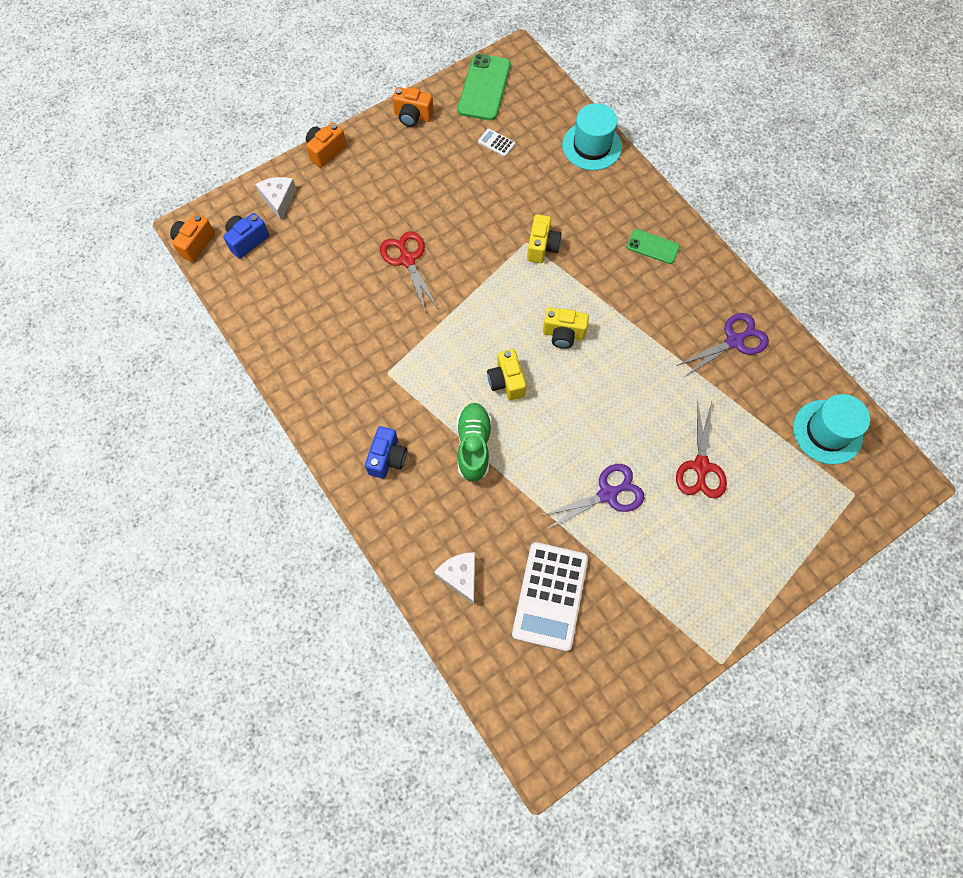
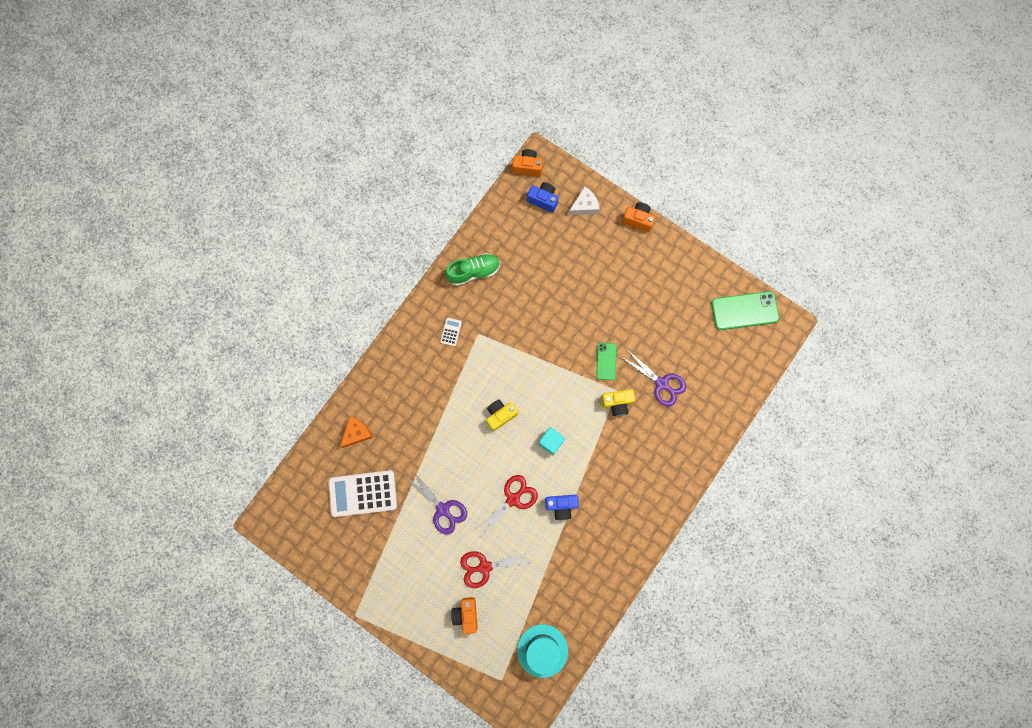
camera: 70 degrees right, 10 degrees up
(387, 458) = (418, 358): blue camera -> blue camera (561, 506)
(407, 260) = (569, 313): red scissors -> red scissors (513, 499)
(413, 116) = (695, 268): orange camera -> orange camera (466, 614)
(460, 576) = (357, 433): white cheese -> orange cheese
(473, 446) = (446, 410): green shoe -> green shoe (473, 272)
(496, 143) = (696, 338): white calculator -> white calculator (451, 332)
(563, 334) = (551, 441): yellow camera -> turquoise cube
(591, 146) = (722, 410): turquoise hat -> none
(652, 247) = (648, 483): green phone -> green phone (606, 361)
(734, 341) = (591, 565): purple scissors -> purple scissors (661, 383)

